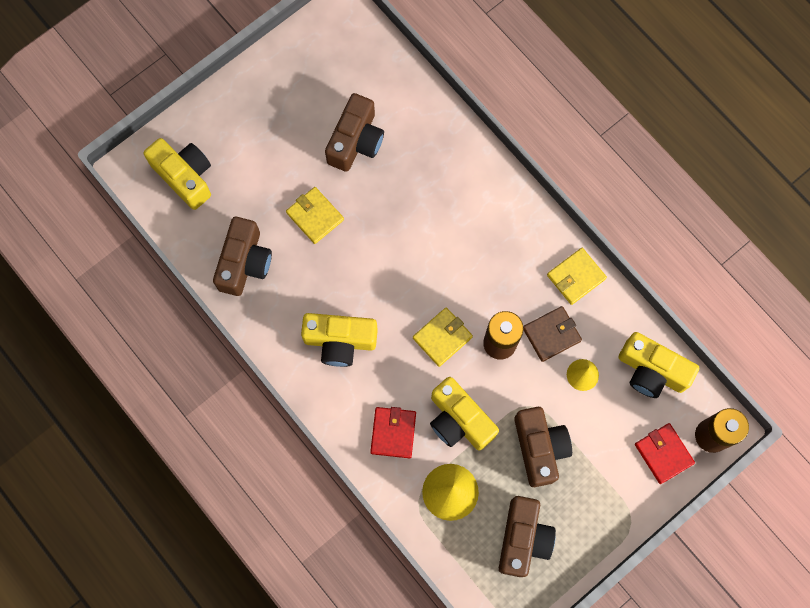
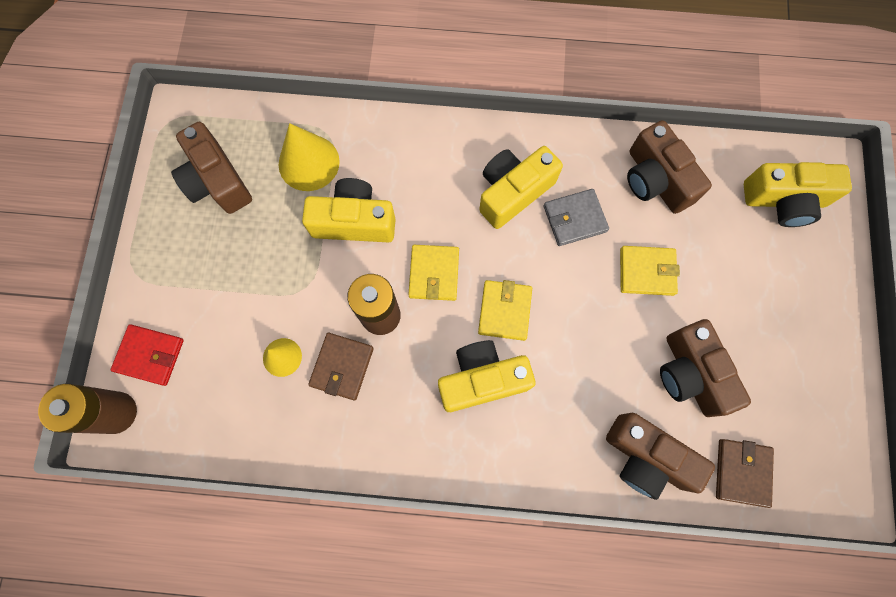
camera: 135 degrees right, 0 degrees up
(321, 288) = (574, 219): none -> grey wallet
(386, 72) = (742, 472): none -> brown wallet
(393, 433) = (398, 164): red wallet -> none
(539, 448) = (265, 261): brown camera -> brown camera (646, 458)
(576, 277) = (368, 443): yellow wallet -> yellow wallet (504, 311)
(651, 371) = (221, 420): yellow camera -> yellow camera (482, 379)

